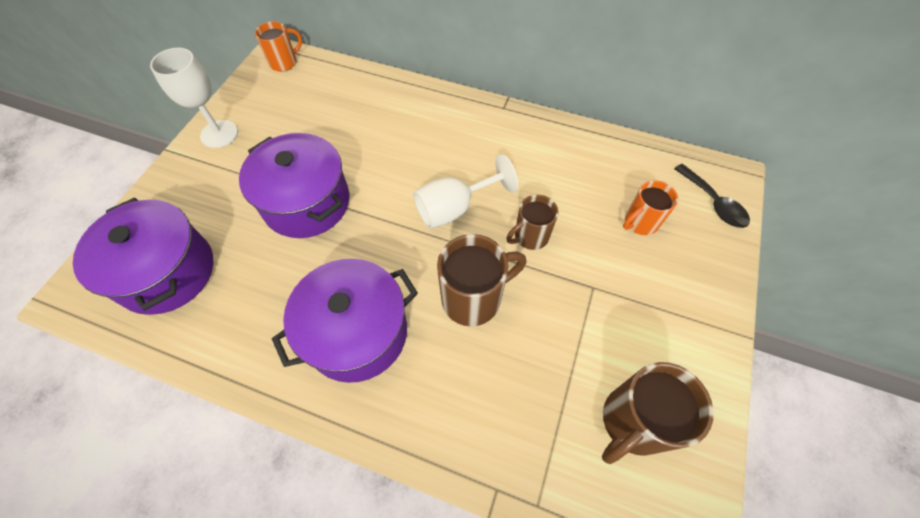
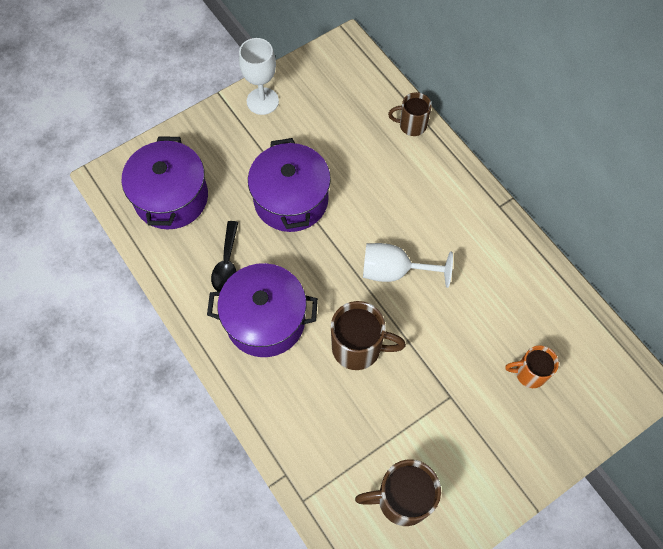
camera: 35 degrees right, 5 degrees up
(284, 62) = (349, 58): orange mug -> none
(530, 236) = (434, 329): brown mug -> brown mug (411, 125)
(713, 203) = (606, 397): black spoon -> black spoon (227, 264)

